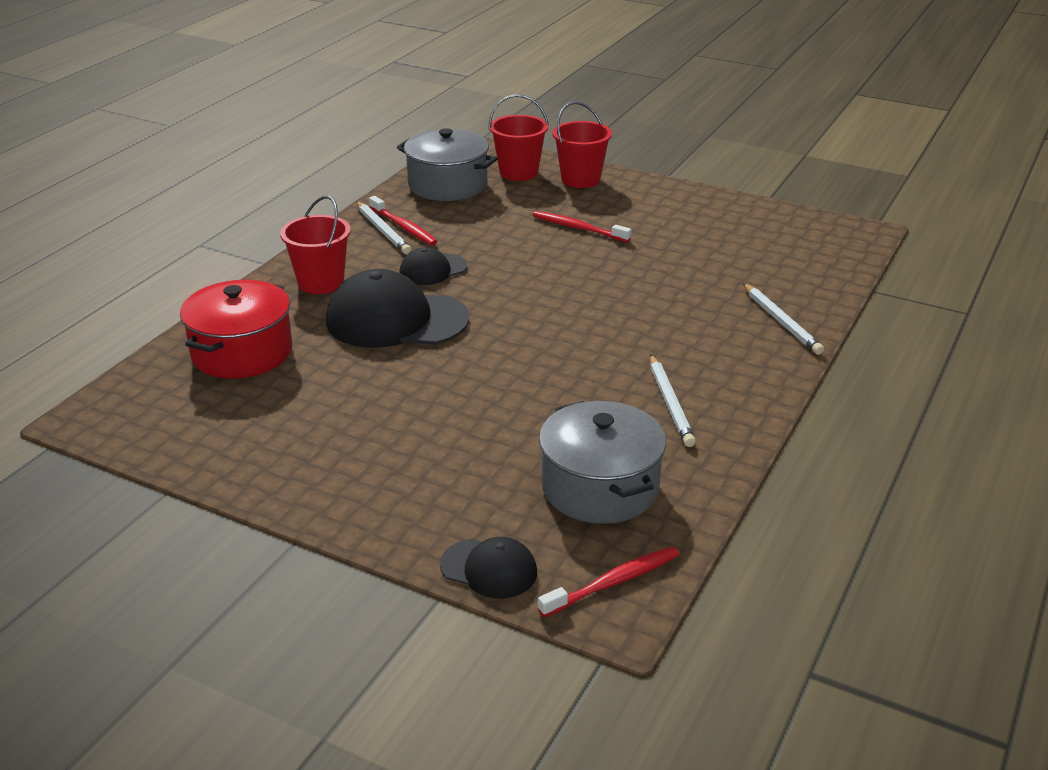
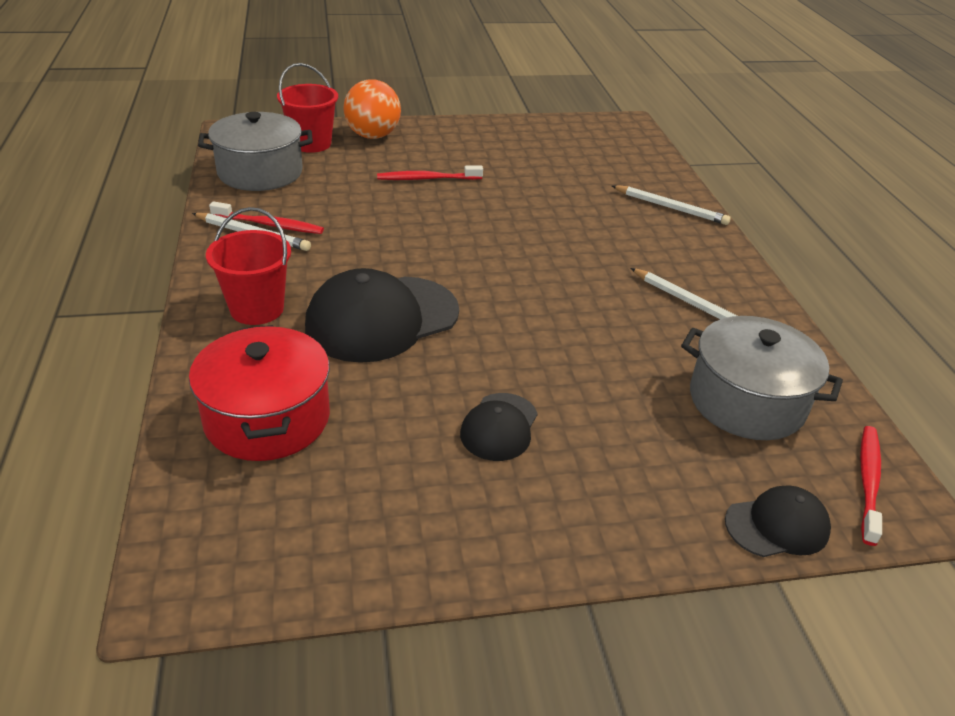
camera: 40 degrees left, 5 degrees up
(433, 270) = (351, 257): black cap -> black cap (499, 427)
(580, 179) = (373, 136): red bucket -> orange ball

